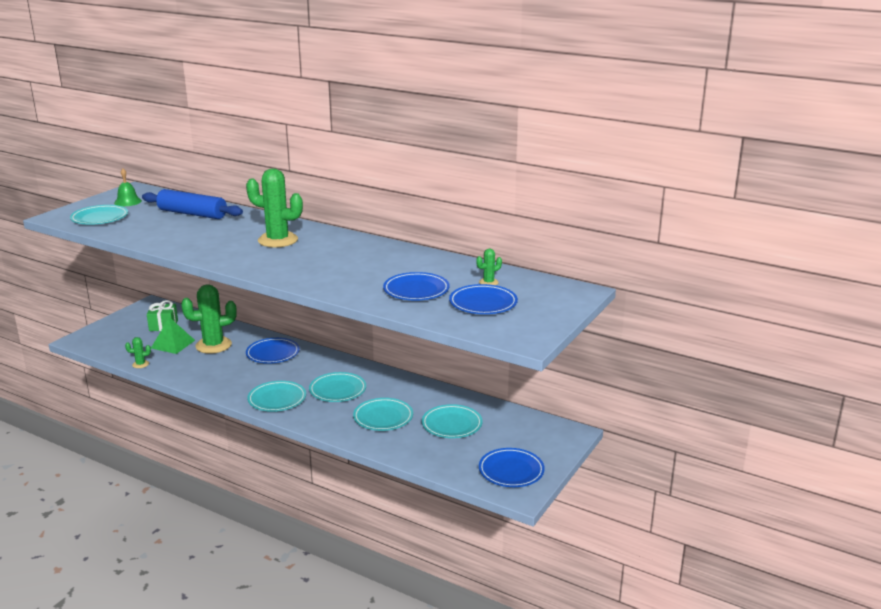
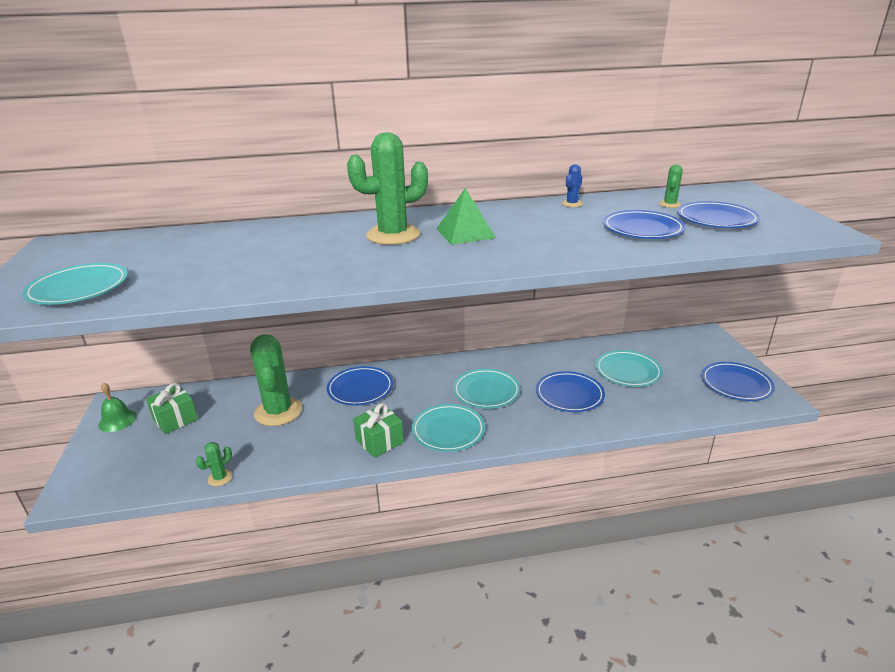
camera: 40 degrees left, 5 degrees up
(127, 201) = (81, 259): green bell -> green bell (117, 420)
(173, 344) = (224, 434): green pyramid -> green pyramid (465, 233)
(192, 214) = (216, 244): blue rolling pin -> none
(213, 345) = (278, 411): green cactus -> green cactus turned 45 degrees counterclockwise
(234, 386) = (379, 441): none -> green gift
(383, 417) = (569, 395): turquoise plate -> blue plate
(428, 258) = (572, 204): none -> blue cactus

